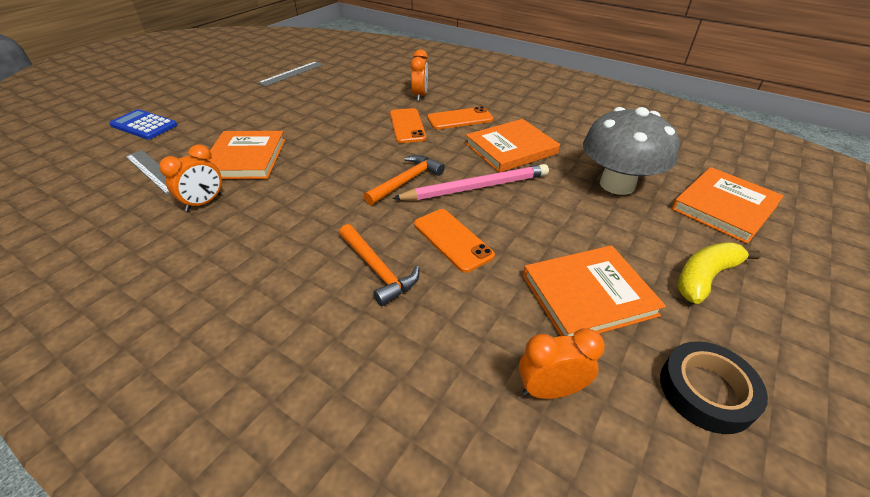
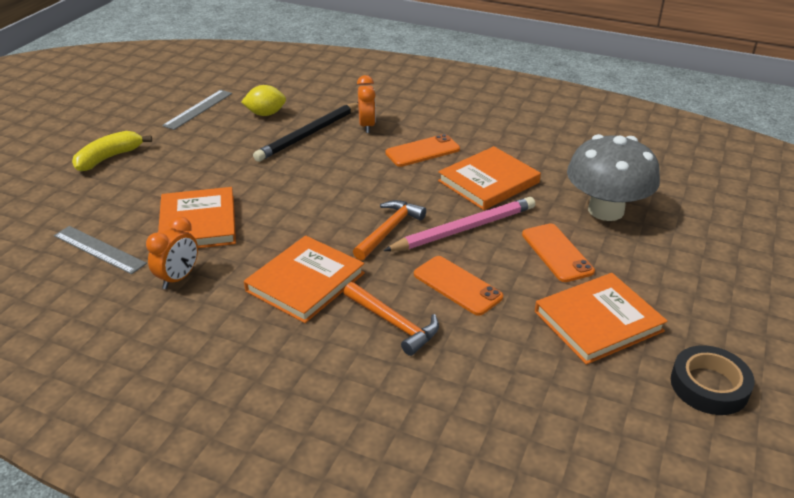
camera: 10 degrees left, 5 degrees down
(144, 125) = (51, 195): blue calculator -> none
(342, 81) = (265, 114): none -> yellow lemon
(369, 98) = (309, 134): none -> black pencil
(407, 126) = (366, 165): orange phone -> orange phone (557, 253)
(550, 390) = (581, 403): orange clock -> none
(705, 277) = (699, 292): yellow banana -> yellow banana (109, 158)
(724, 207) = (711, 223): orange book -> orange book (305, 282)

